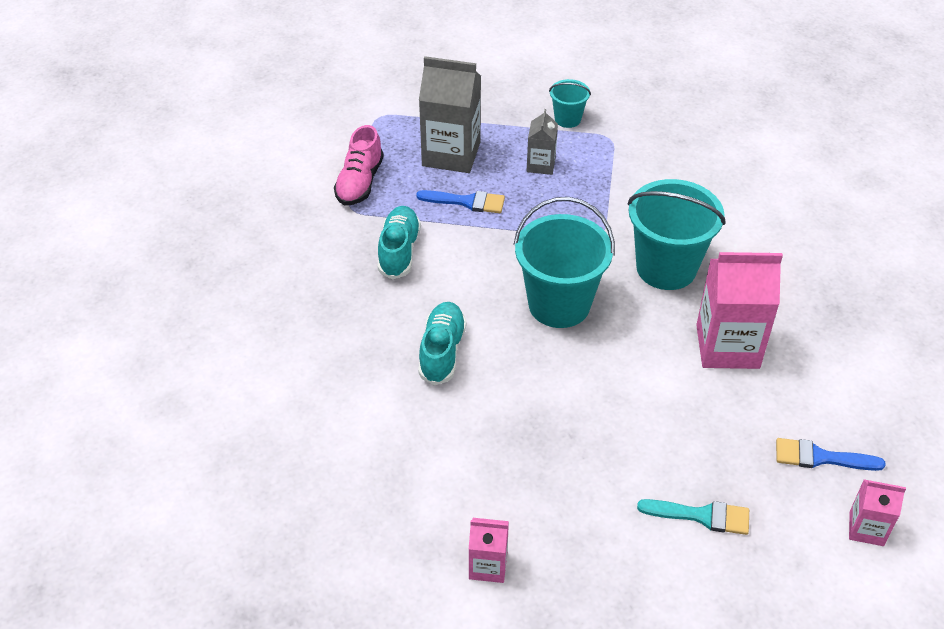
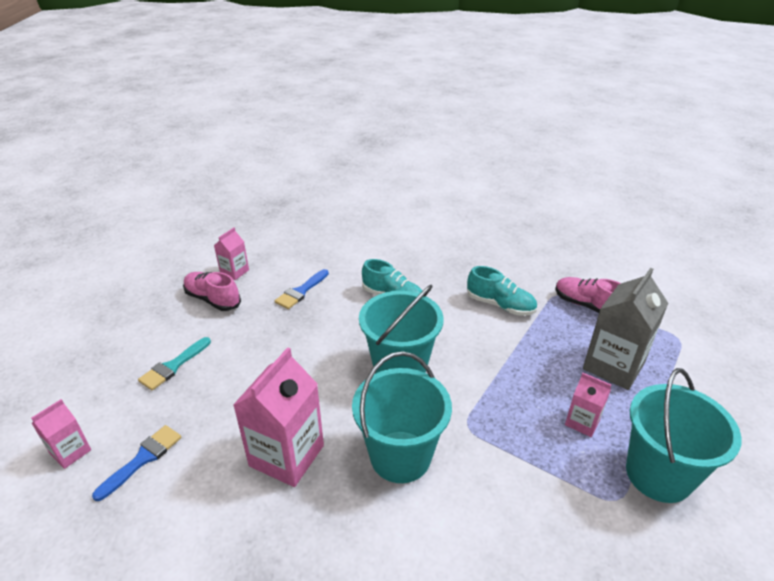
camera: 115 degrees right, 10 degrees down
(467, 202) = (544, 356): blue brush -> blue brush (301, 291)
(541, 165) = (582, 422): grey carton -> pink carton
(563, 553) = (213, 299): none -> pink shoe
(567, 119) = (658, 474): turquoise bucket -> turquoise bucket, size x2.02

